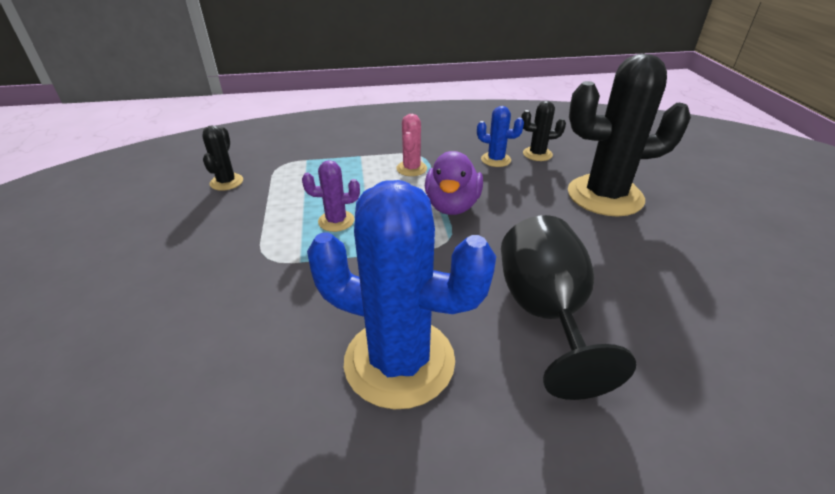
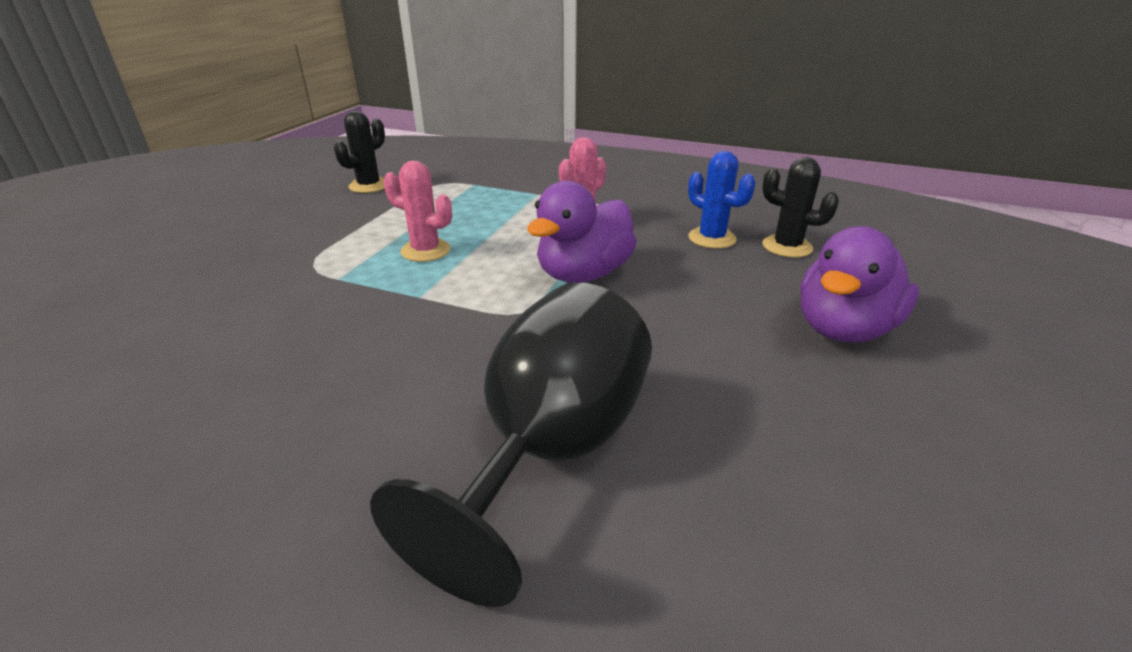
camera: 30 degrees right, 5 degrees down
(336, 221) = (425, 251): purple cactus -> pink cactus
(399, 361) = (296, 424): blue cactus -> none
(605, 196) = (843, 329): black cactus -> purple duck

